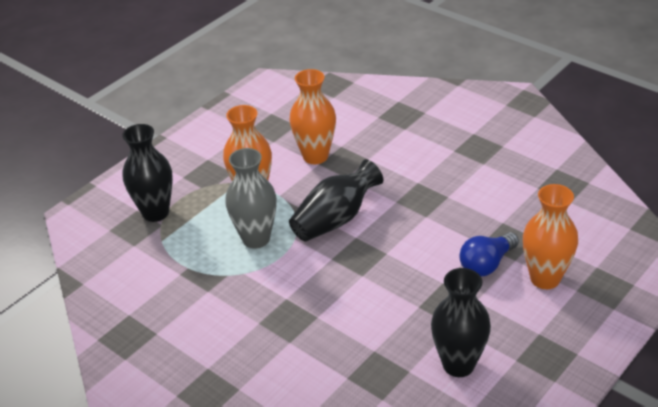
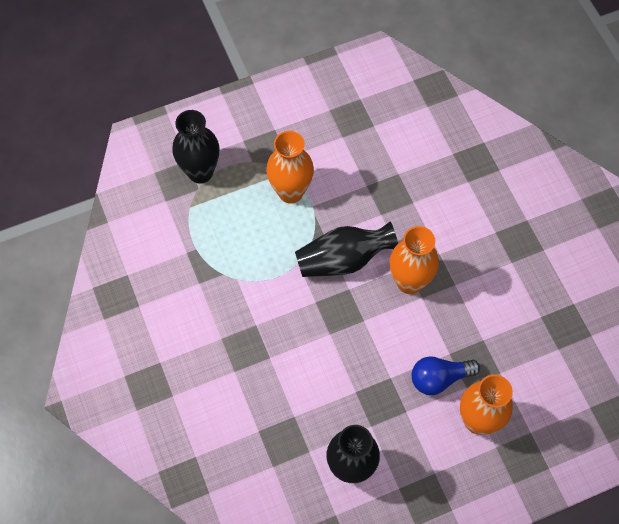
camera: 25 degrees right, 25 degrees up
(256, 239) = (266, 246): grey vase -> none
(315, 156) = (368, 175): orange vase -> orange vase (409, 282)

